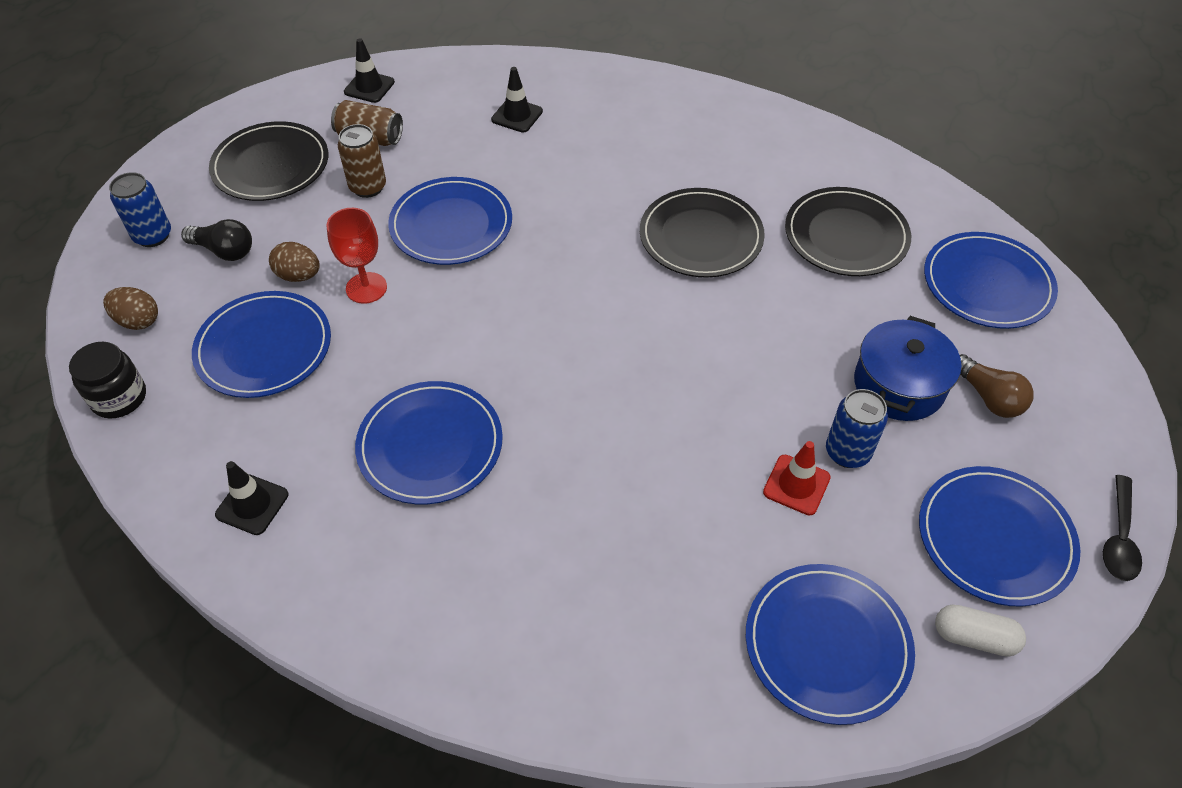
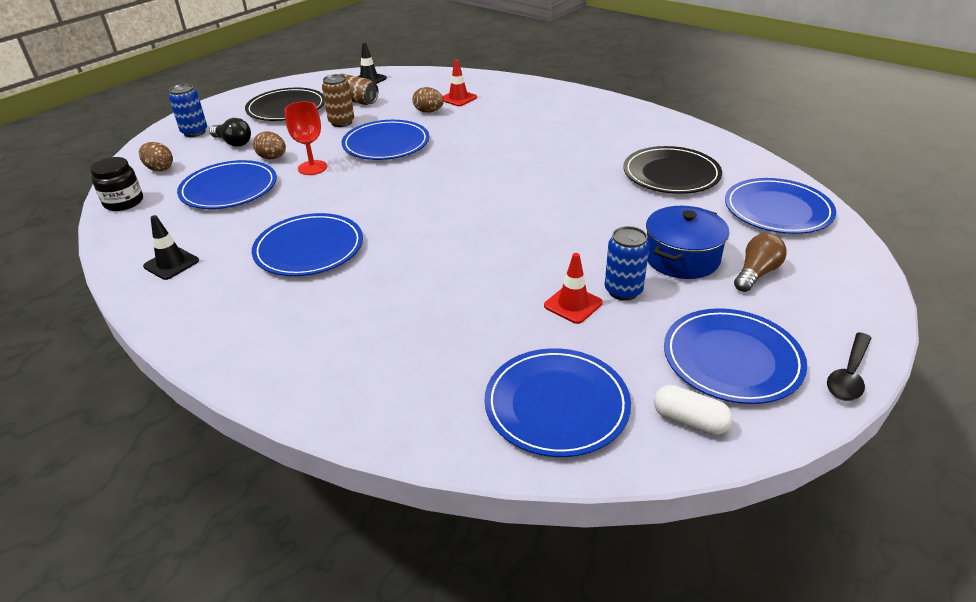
camera: 15 degrees right, 15 degrees down
(485, 149) = (429, 111): none -> brown egg
(517, 115) = (458, 98): black traffic cone -> red traffic cone
(701, 236) = (559, 165): black plate -> none
(988, 397) = (756, 273): brown light bulb -> brown light bulb turned 120 degrees counterclockwise

